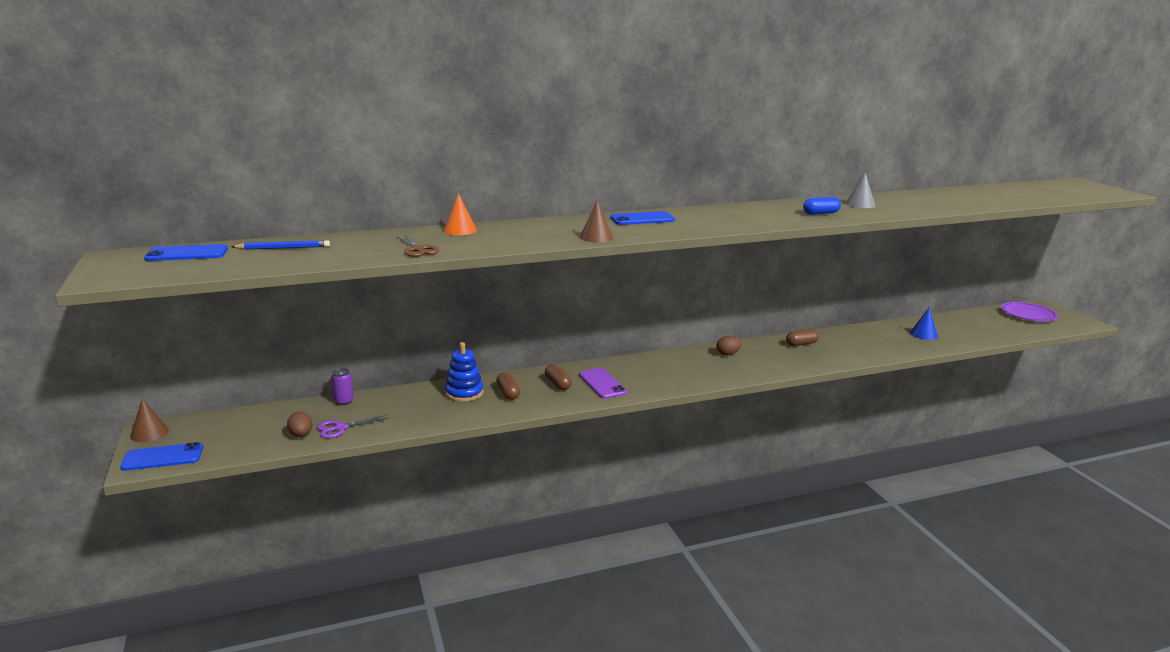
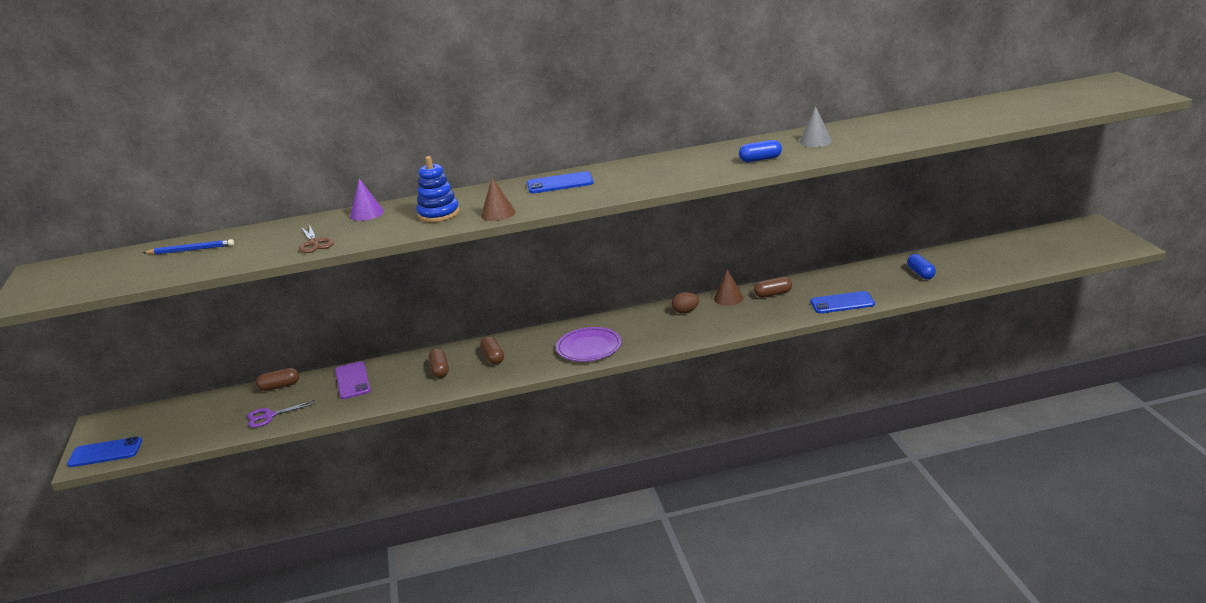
camera: 10 degrees right, 5 degrees up
(149, 433) = (98, 428): brown cone -> brown cone (728, 298)
(187, 254) = (103, 263): blue phone -> blue phone (842, 303)
(301, 435) = (231, 425): brown egg -> none
(344, 401) = (279, 386): purple can -> brown capsule
(460, 230) = (367, 213): orange cone -> purple cone
(464, 393) = (397, 372): blue stacking toy -> blue stacking toy (438, 214)
(602, 384) = (538, 355): purple phone -> purple phone (352, 380)
(923, 334) = (920, 273): blue cone -> blue capsule
(1028, 314) = (1062, 239): purple plate -> purple plate (589, 348)

